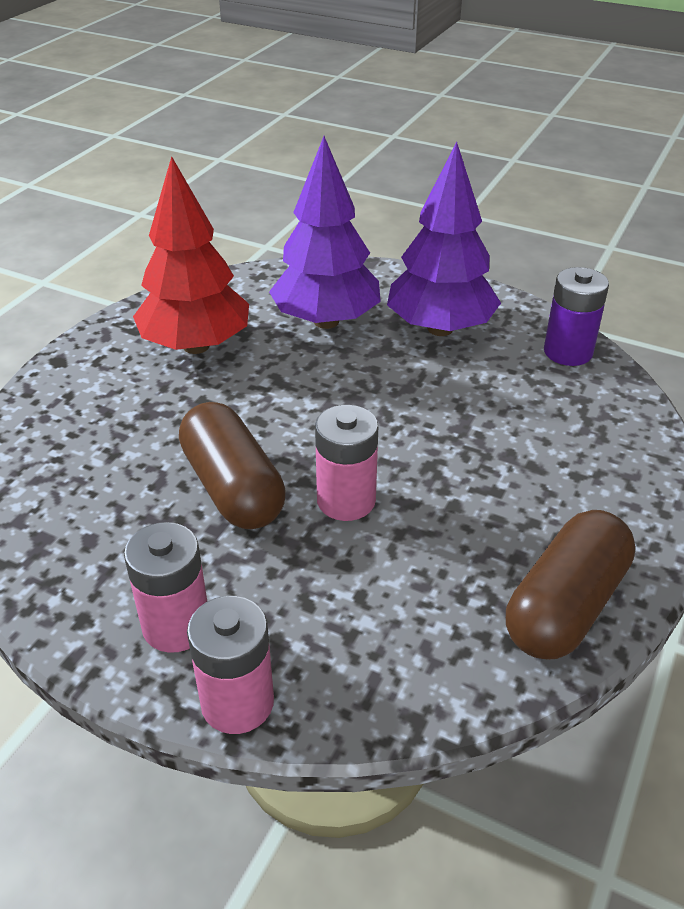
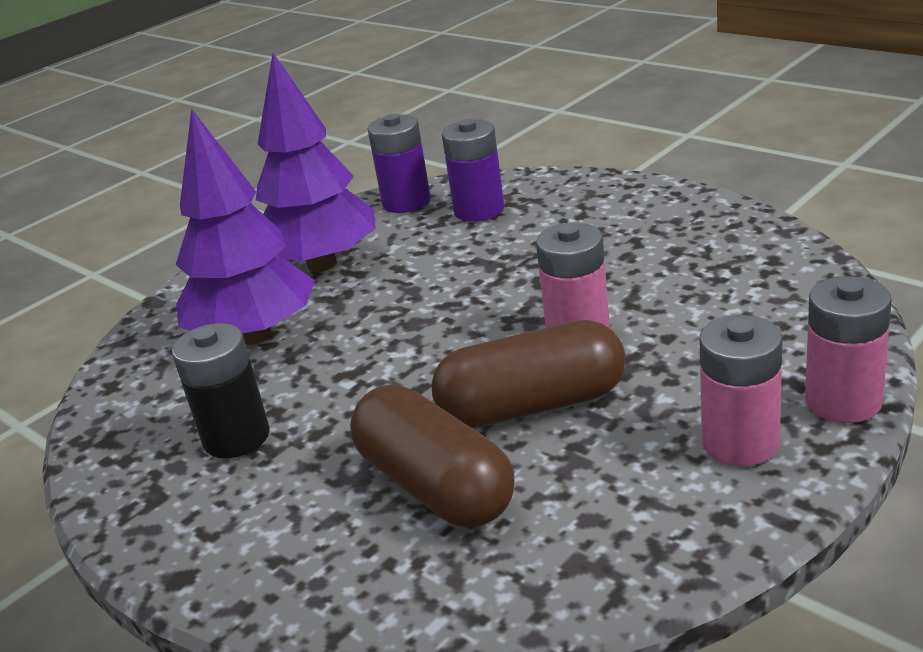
camera: 70 degrees left, 10 degrees down
(196, 346) = (236, 437): red tree -> black battery
(564, 401) = (479, 210): none -> purple battery
(565, 606) = (737, 233): brown capsule -> brown capsule (435, 486)

